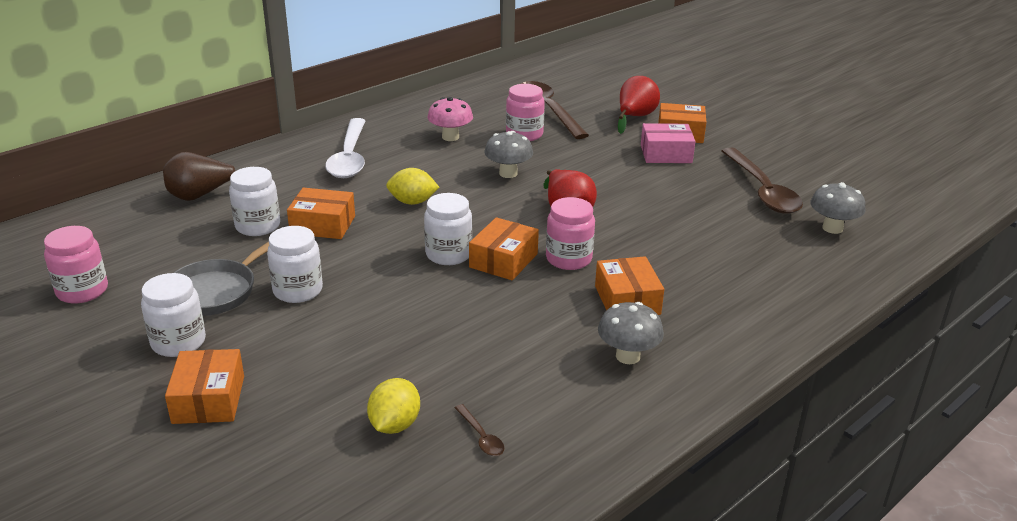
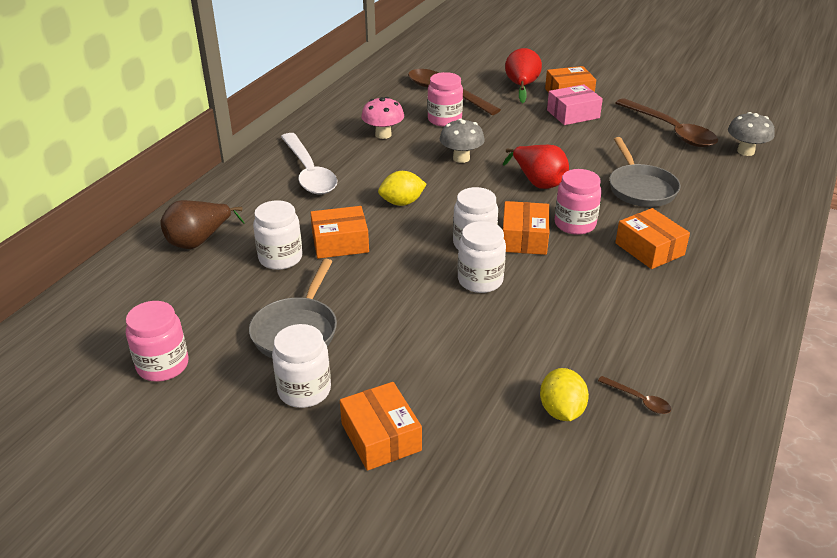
camera: 20 degrees left, 5 degrees up
(298, 290) = (372, 311): white jar -> white jar (480, 280)
(627, 356) = (690, 297): grey mushroom -> none
(673, 240) = (640, 188): none -> grey pan

